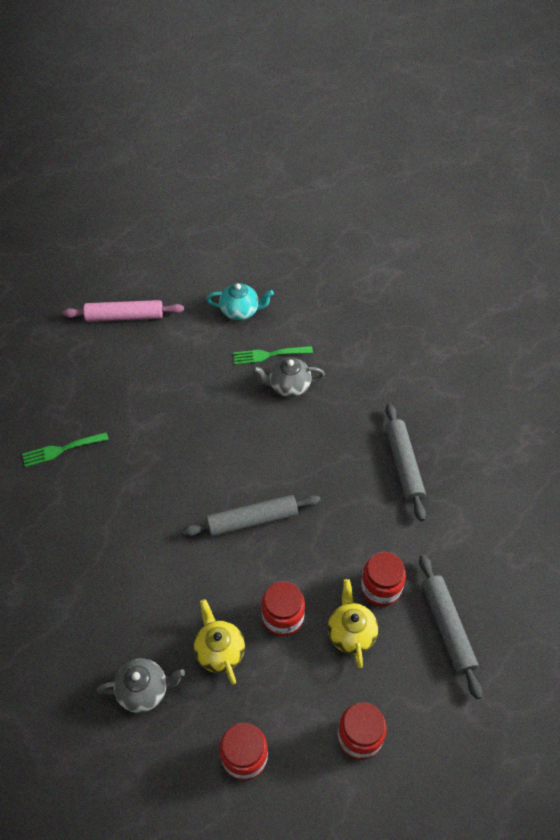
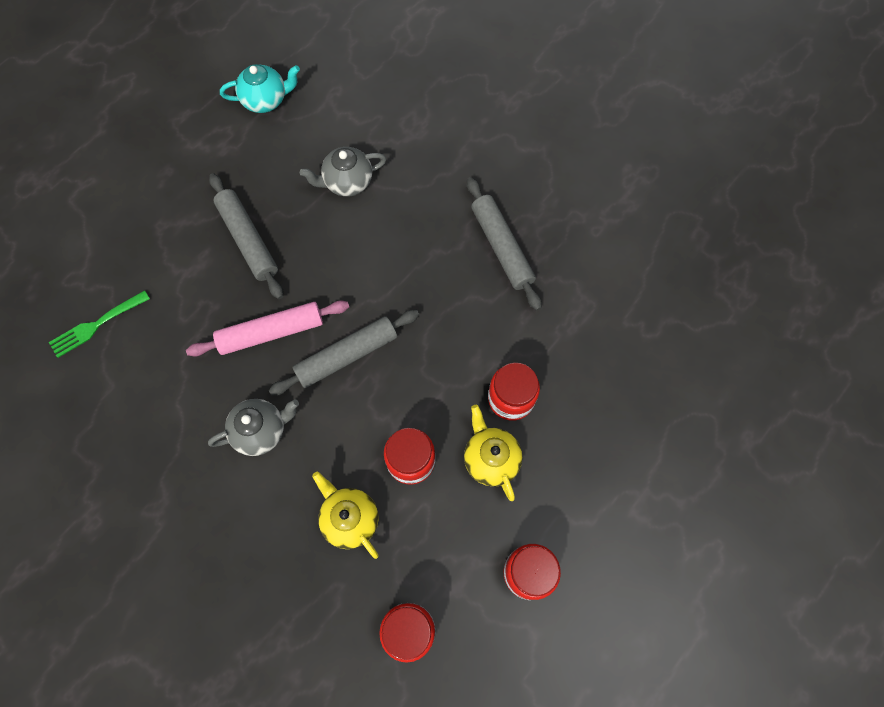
camera: 15 degrees left, 15 degrees up
(124, 316) = (126, 137): pink rolling pin -> pink rolling pin (271, 332)
(144, 690) = (276, 587): grey teapot -> grey teapot (261, 431)
(269, 355) = (314, 148): green fork -> none
(447, 627) = (593, 424): grey rolling pin -> grey rolling pin (248, 240)

